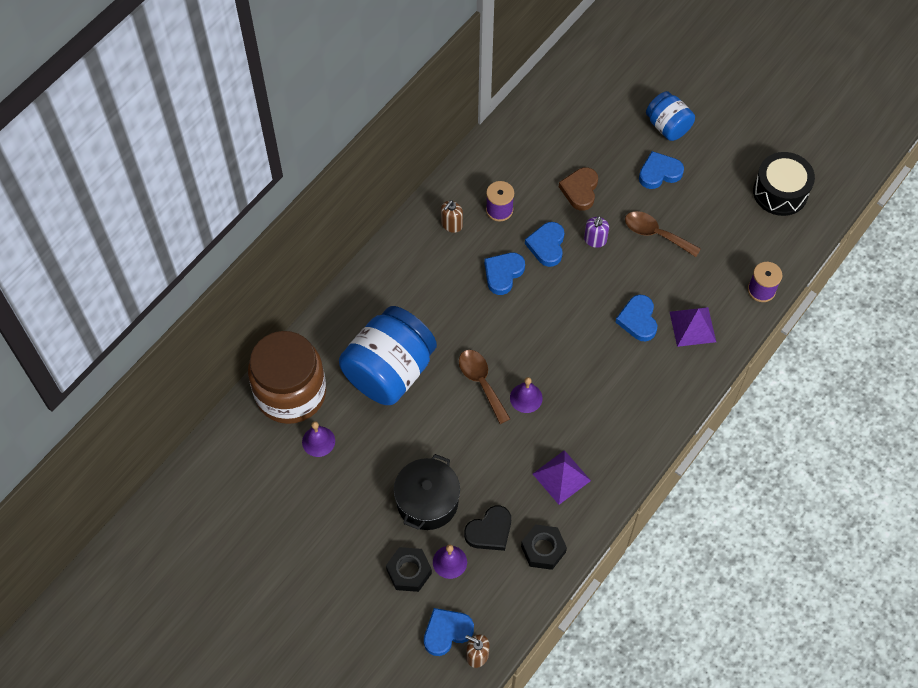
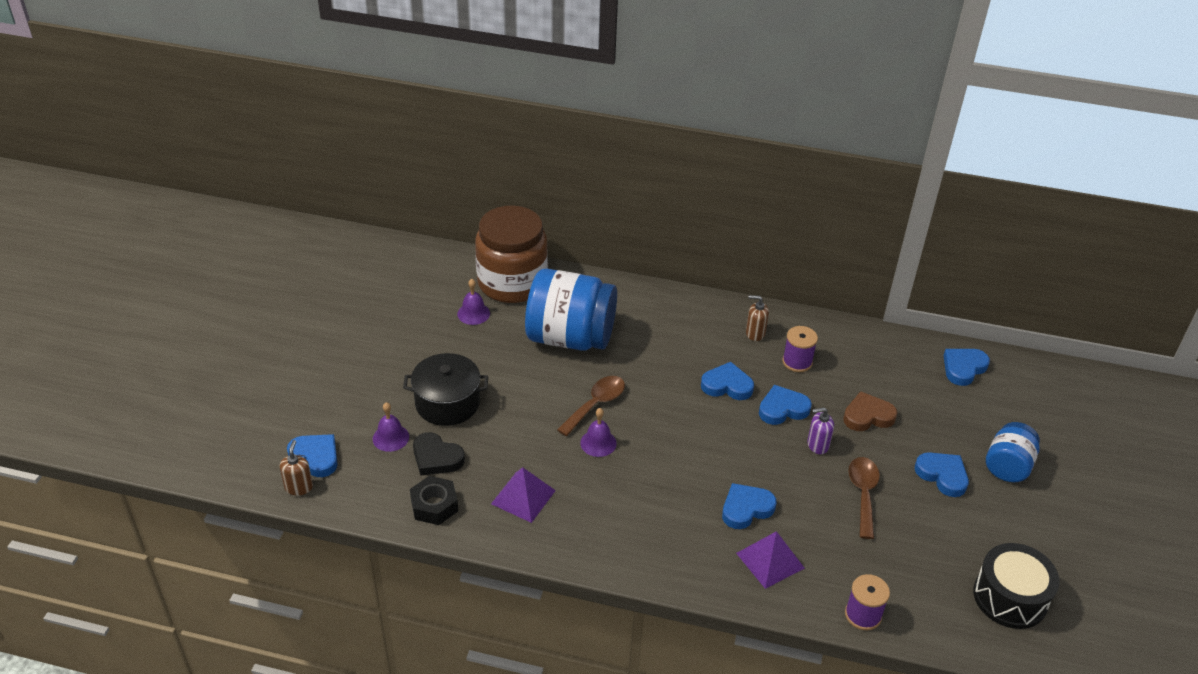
camera: 65 degrees right, 20 degrees down
(409, 571) = (368, 411): black nut -> none
(559, 98) = (963, 368): none -> blue heart

